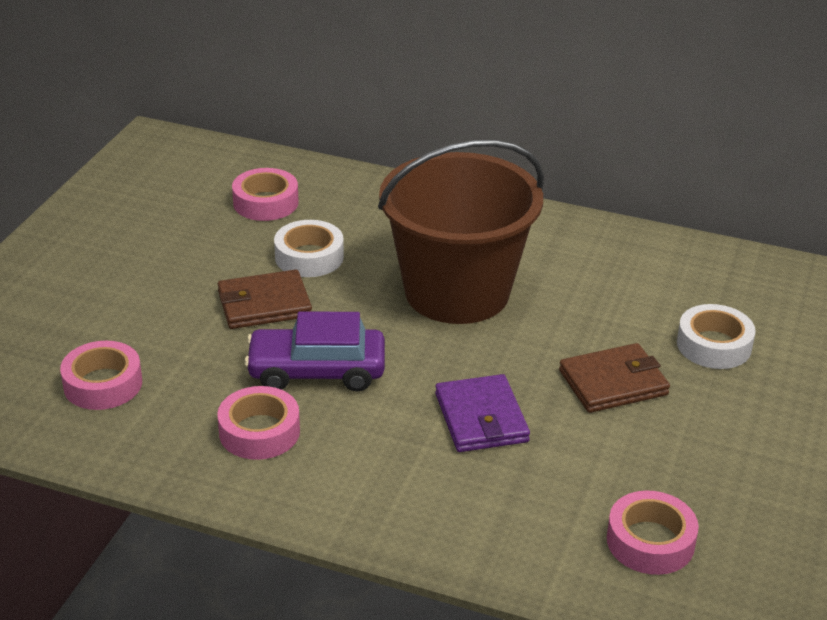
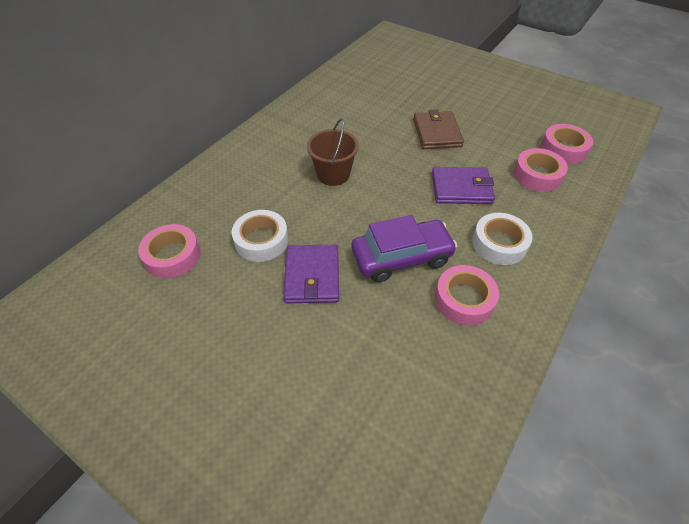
camera: 75 degrees left, 15 degrees up
(103, 384) = (390, 404): pink tape -> pink tape (537, 175)
(264, 304) = (312, 276): brown wallet -> purple wallet
(316, 371) = (401, 257): purple car -> purple car turned 120 degrees counterclockwise
(457, 292) = (333, 174): brown bucket -> brown bucket, size x0.47
(714, 345) = (412, 94): white tape -> white tape (499, 244)

